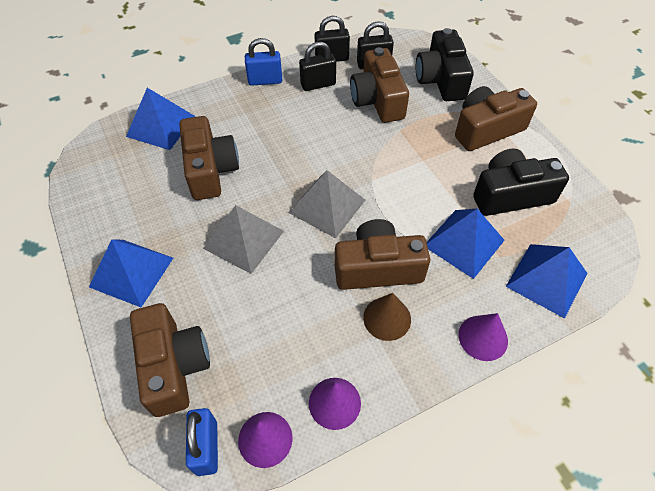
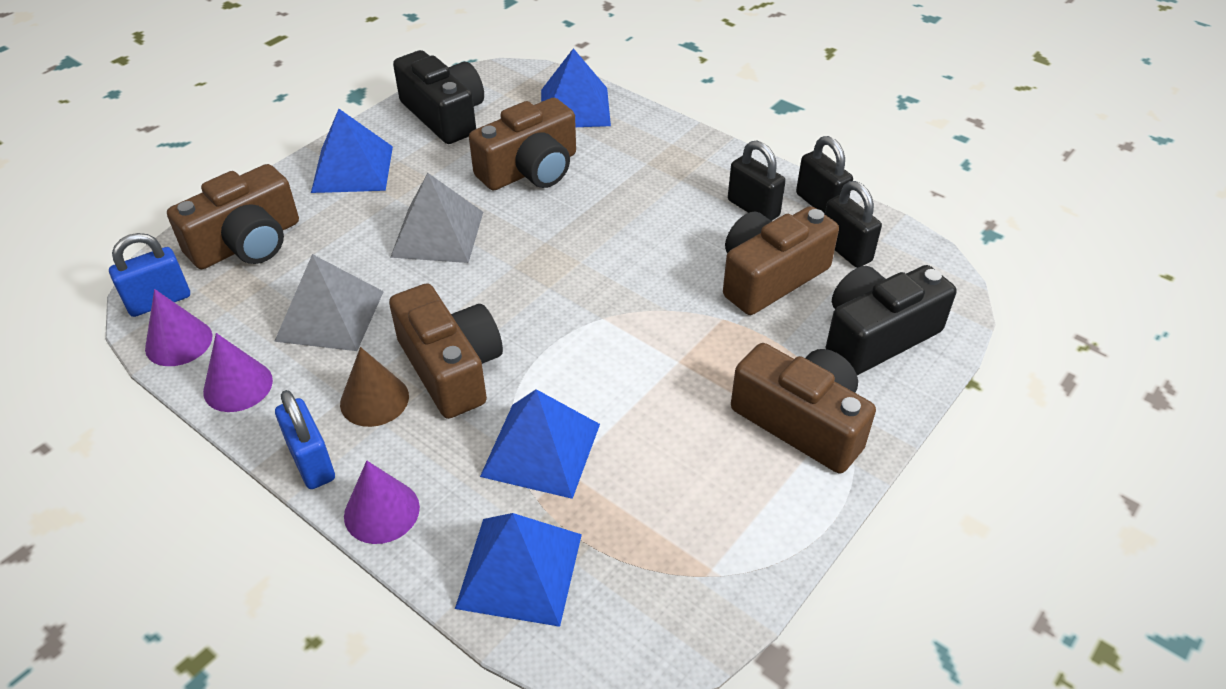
camera: 65 degrees right, 10 degrees down
(265, 81) = (720, 159): blue padlock -> blue padlock (312, 462)
(327, 206) = (530, 288): grey pyramid -> grey pyramid (330, 316)
(510, 195) = (672, 486): black camera -> black camera (444, 115)

